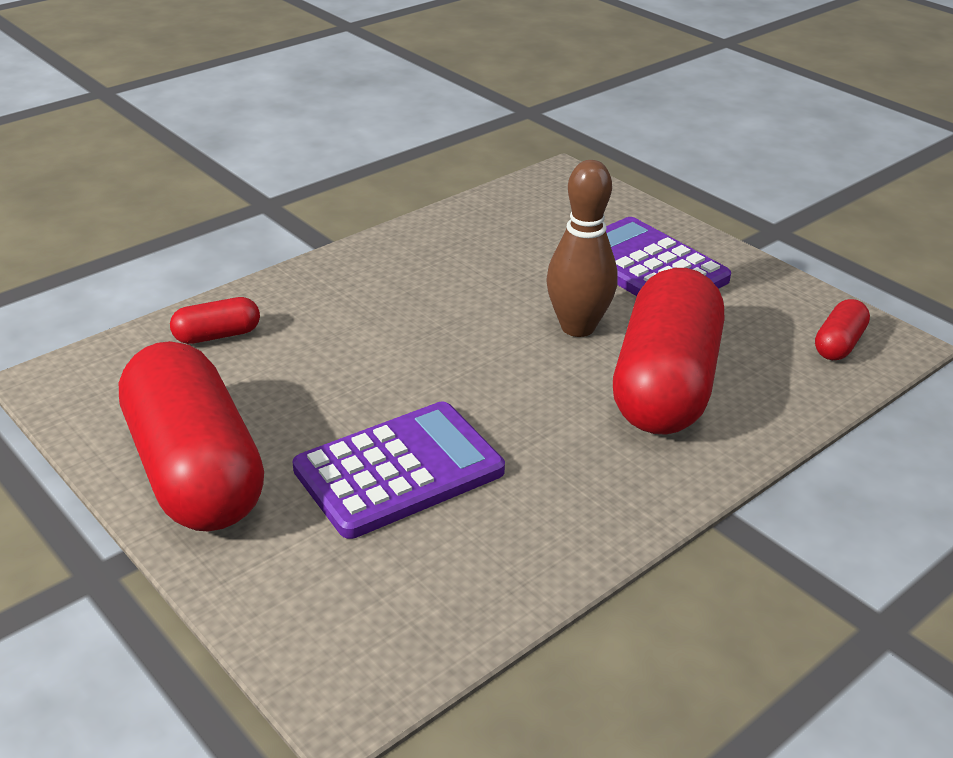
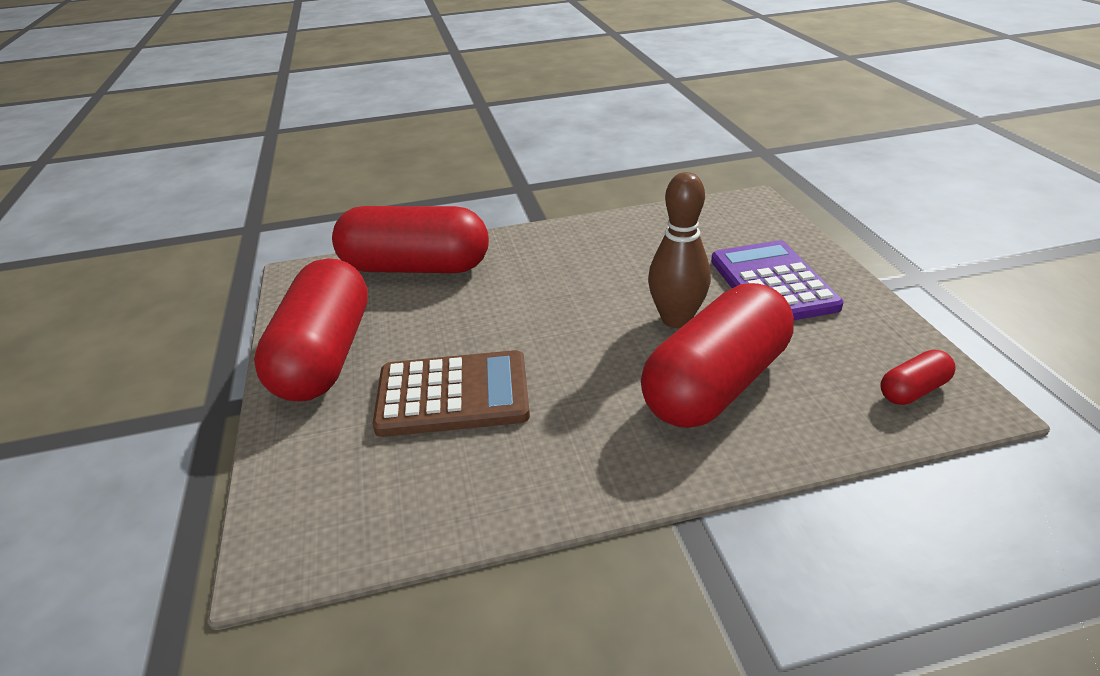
camera: 30 degrees right, 0 degrees up
(217, 335) = (416, 267): red capsule -> red capsule, size x2.37
(399, 471) = (453, 395): purple calculator -> brown calculator

